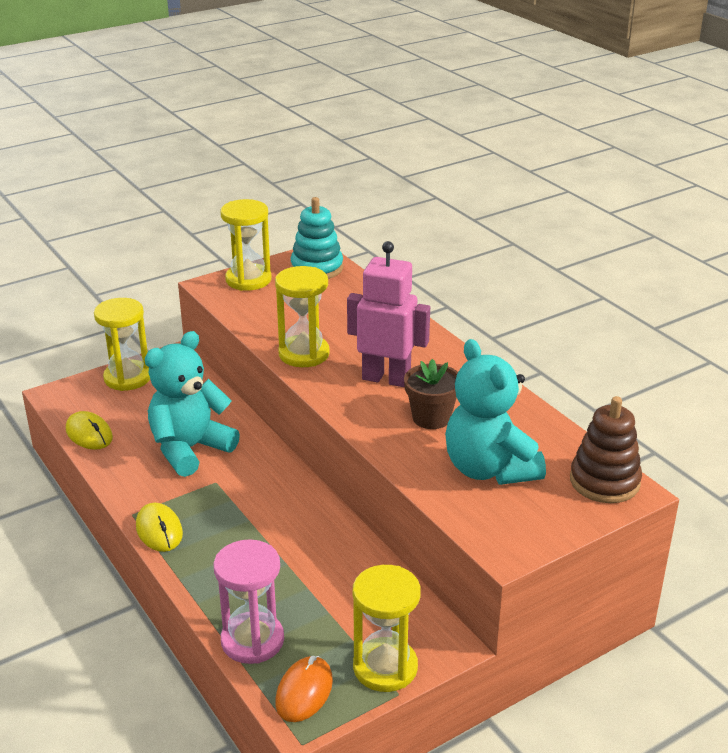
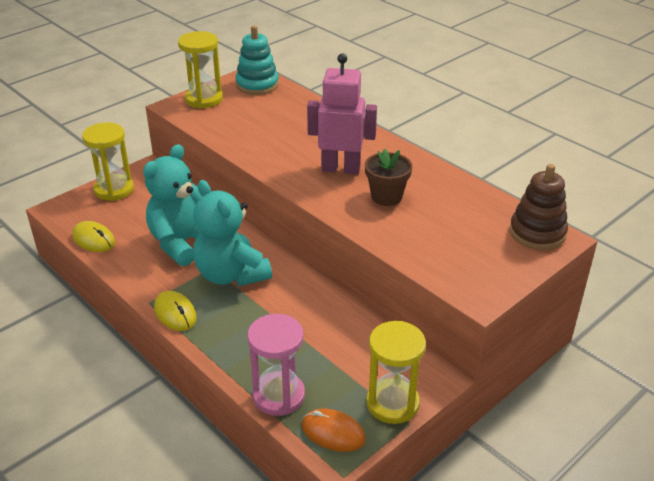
camera: 10 degrees left, 5 degrees up
(304, 354) = (268, 155): yellow hourglass -> none
(304, 691) = (333, 432): orange mouse -> orange mouse turned 75 degrees counterclockwise
(489, 469) = (445, 233): turquoise teddy bear -> turquoise teddy bear (231, 274)

